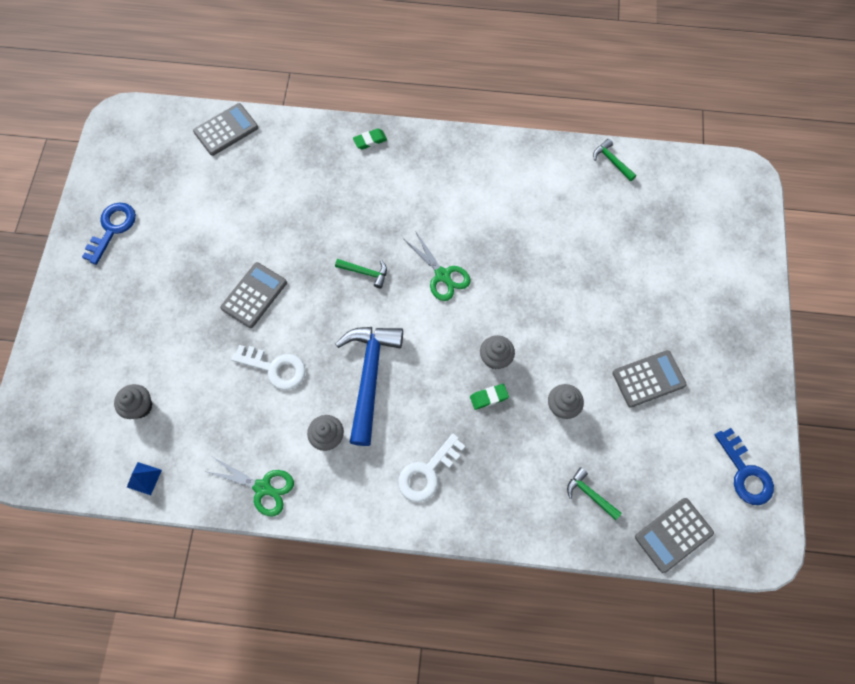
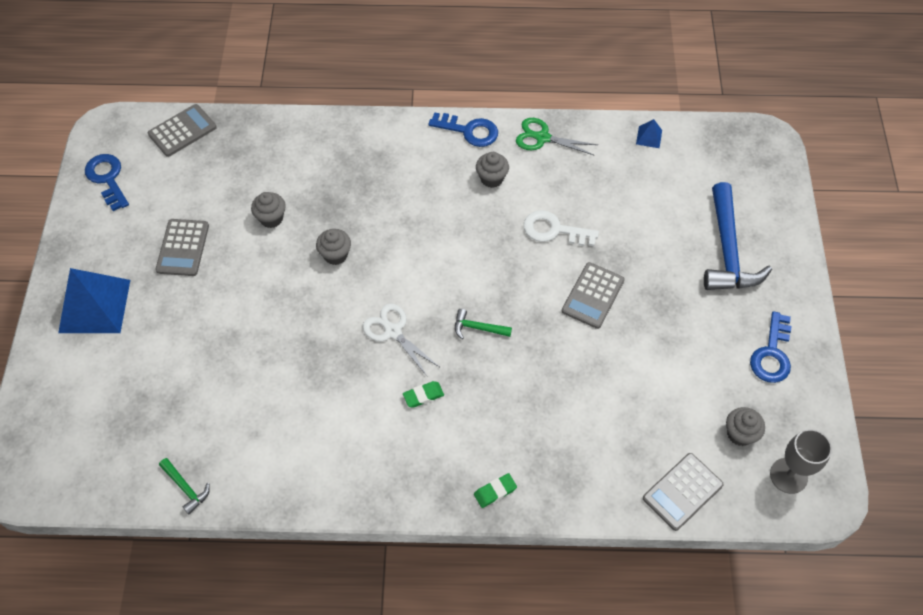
camera: 175 degrees right, 10 degrees down
(140, 134) = (788, 475): none -> grey goblet
(140, 406) = (673, 189): grey cupcake -> grey cupcake (740, 434)
(343, 505) = (469, 131): none -> blue key
(369, 376) = (460, 230): blue hammer -> blue hammer (727, 251)
(427, 472) = (397, 159): white key -> none
(442, 275) = (393, 331): green scissors -> white scissors
(489, 397) = (342, 220): green eraser -> green eraser (423, 395)
(589, 494) = (252, 153): green hammer -> none
(648, 379) = (183, 248): grey calculator -> grey calculator turned 60 degrees counterclockwise
(722, 323) = (94, 306): none -> blue pyramid

